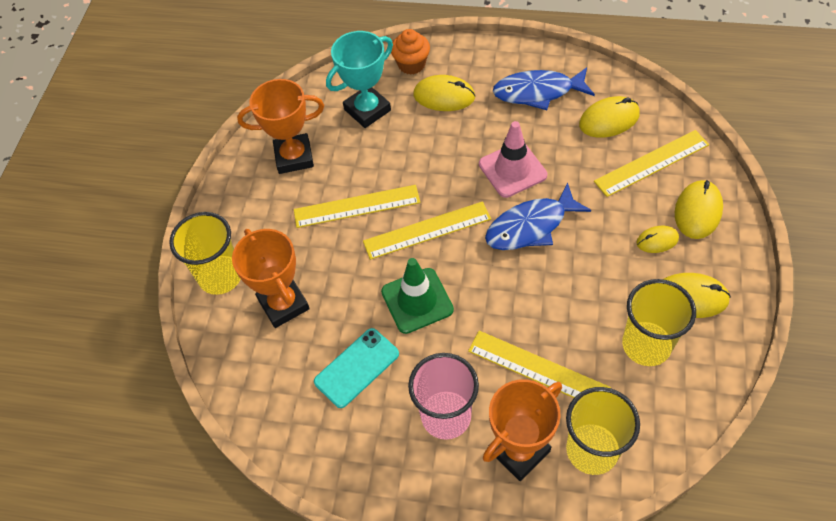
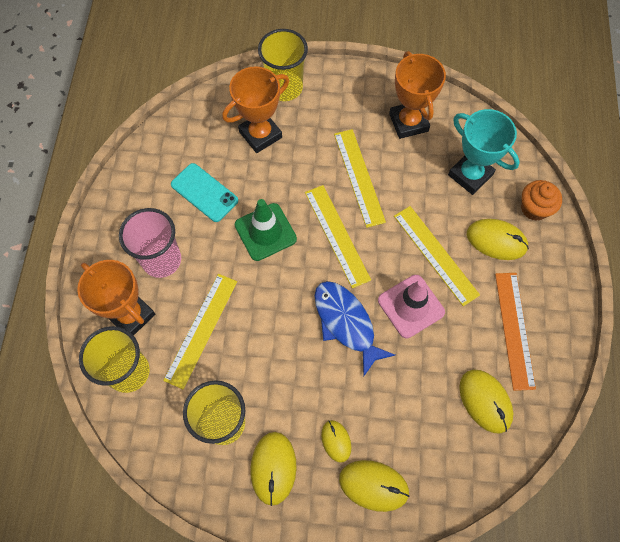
camera: 80 degrees right, 10 degrees up
(444, 96) = (496, 240): yellow mouse -> yellow mouse turned 75 degrees counterclockwise
(538, 92) = (514, 329): blue fish -> orange ruler
(651, 163) = (432, 442): yellow ruler -> yellow ruler (435, 254)

